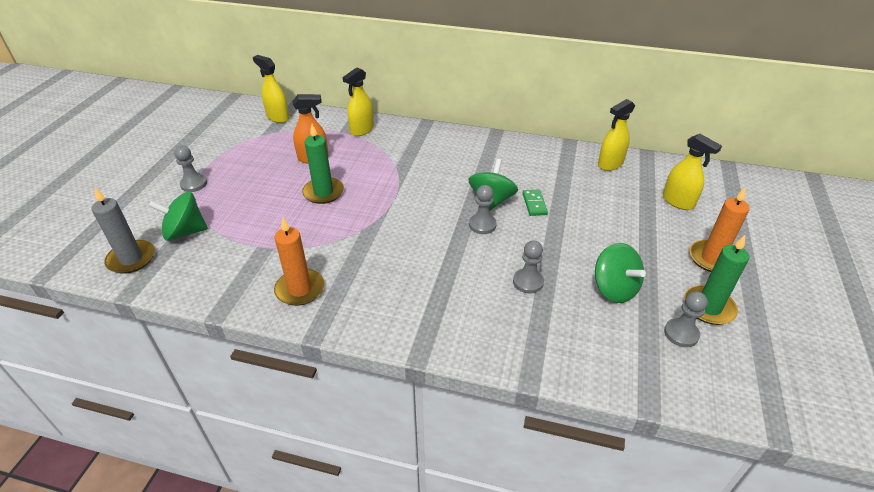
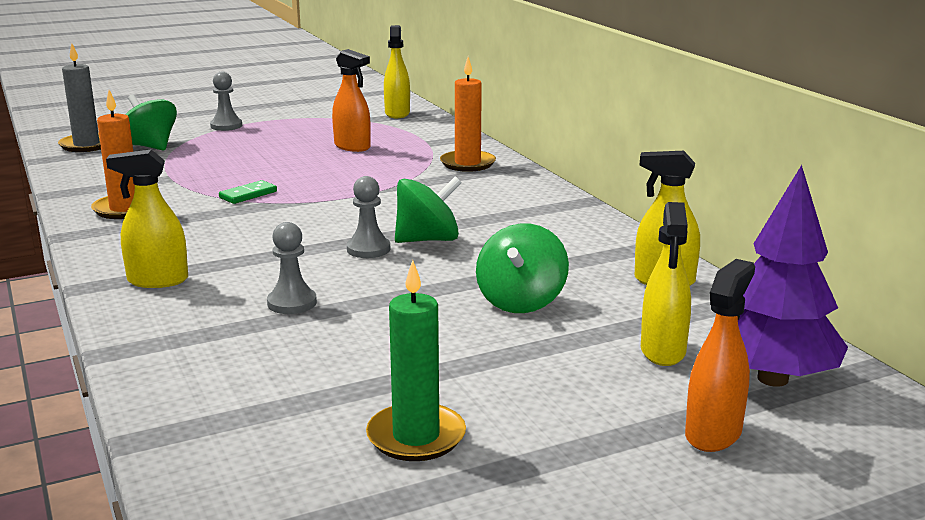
camera: 50 degrees right, 20 degrees down
(323, 192) = (299, 169): green candle -> none
(362, 130) = (447, 147): yellow spray bottle -> yellow spray bottle (157, 280)
(534, 204) = (466, 263): green domino -> green domino (248, 195)
(614, 289) = (357, 357): green spinning top -> green spinning top (521, 301)
(681, 333) = (320, 428): grey pawn -> none
(712, 259) = (551, 412): orange candle -> orange candle (467, 164)
(721, 190) = (773, 378): none -> purple tree
(756, 229) = (713, 433): none -> orange spray bottle

